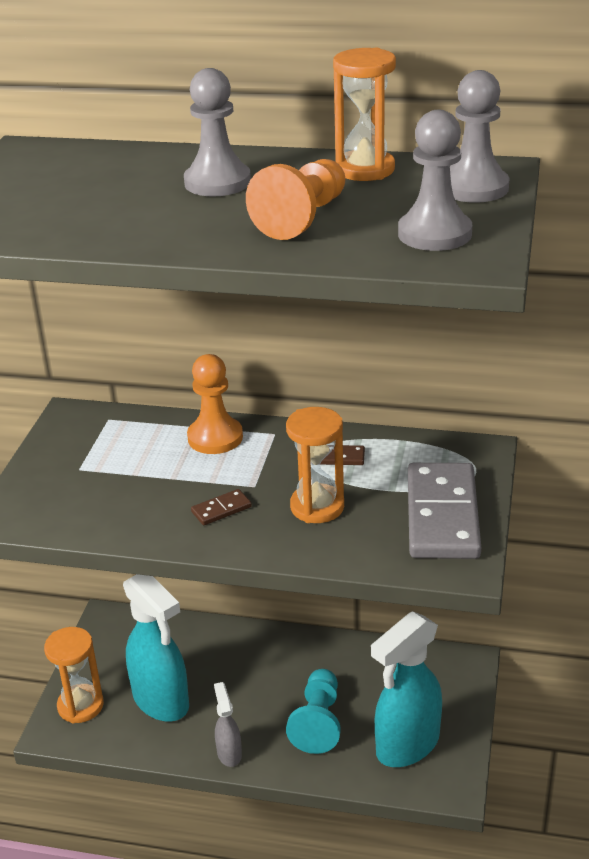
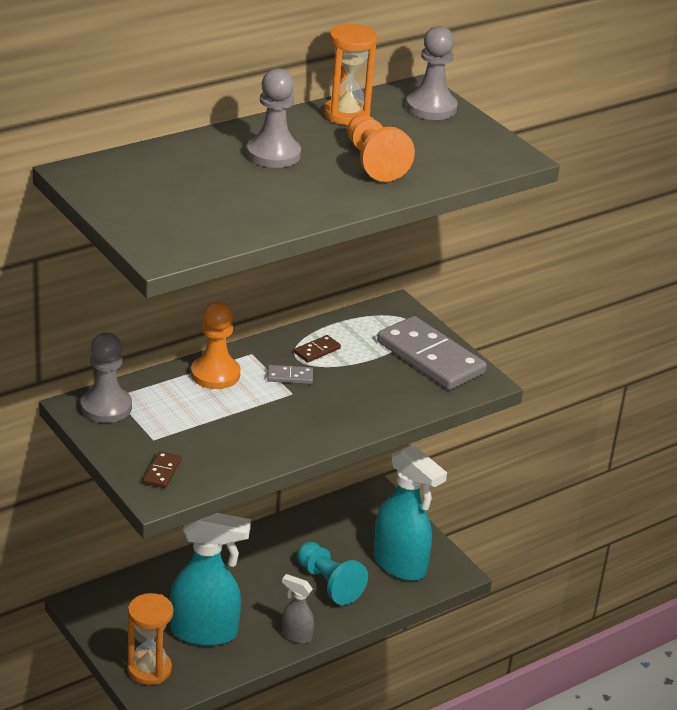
camera: 50 degrees left, 0 degrees up
(221, 509) = (295, 418): brown domino -> brown domino (162, 472)
(276, 469) = (290, 376): none -> grey domino
(317, 507) = (351, 387): orange hourglass -> none
(406, 745) = (400, 565): turquoise spray bottle -> turquoise spray bottle turned 45 degrees counterclockwise
(434, 234) = (463, 147): grey pawn -> grey pawn (106, 407)

